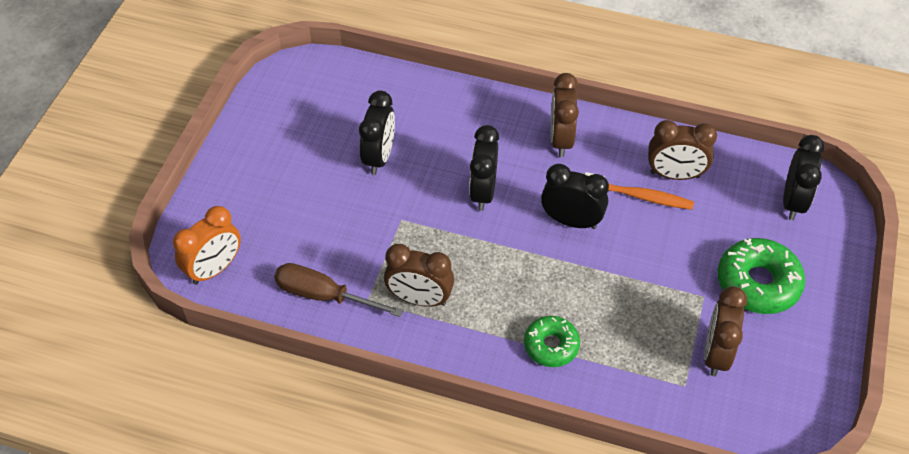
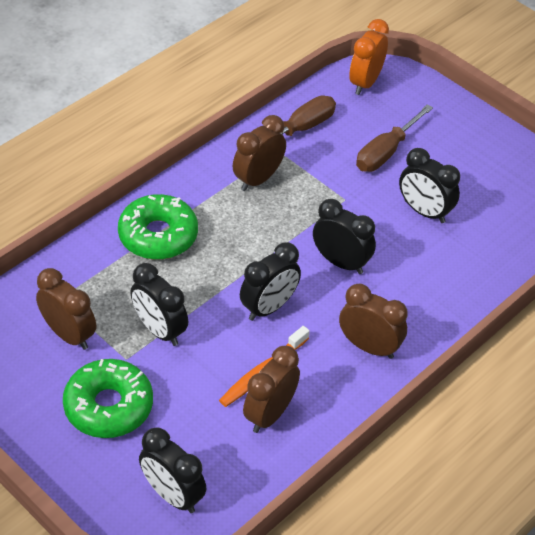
camera: 115 degrees right, 5 degrees down
(214, 269) = (365, 83): orange clock -> orange clock turned 45 degrees clockwise
(315, 212) = (386, 152): none -> brown screwdriver
(551, 345) = (158, 235): green donut -> green donut, size x1.58
(656, 287) = (159, 330): none -> black clock

